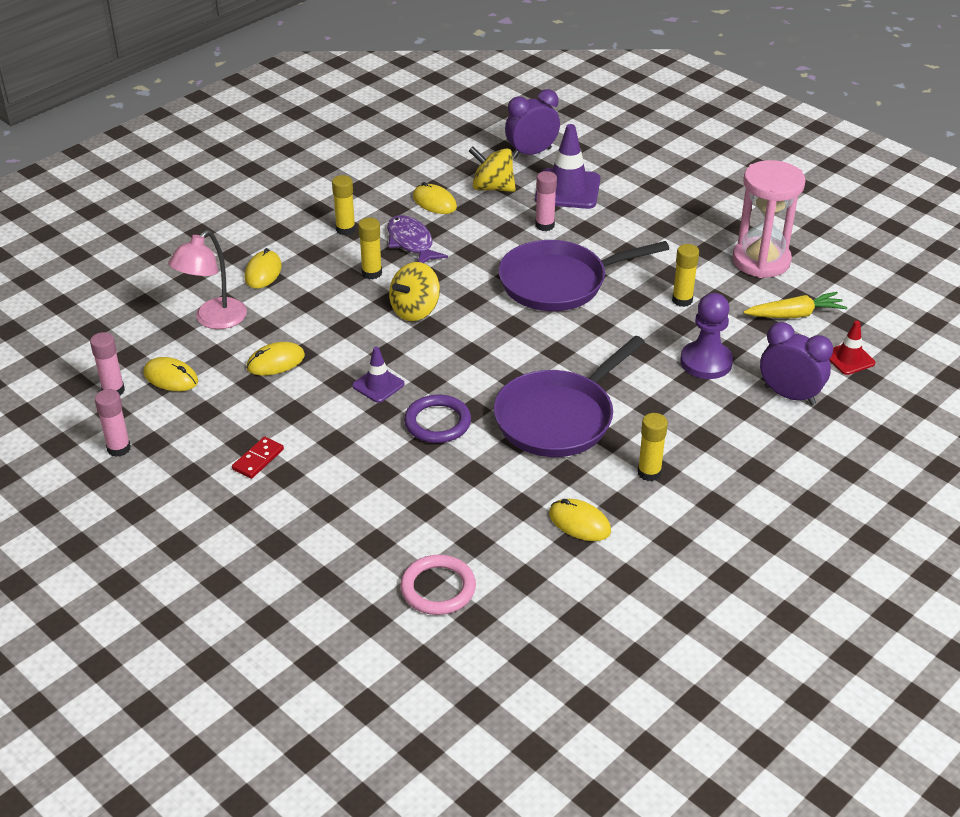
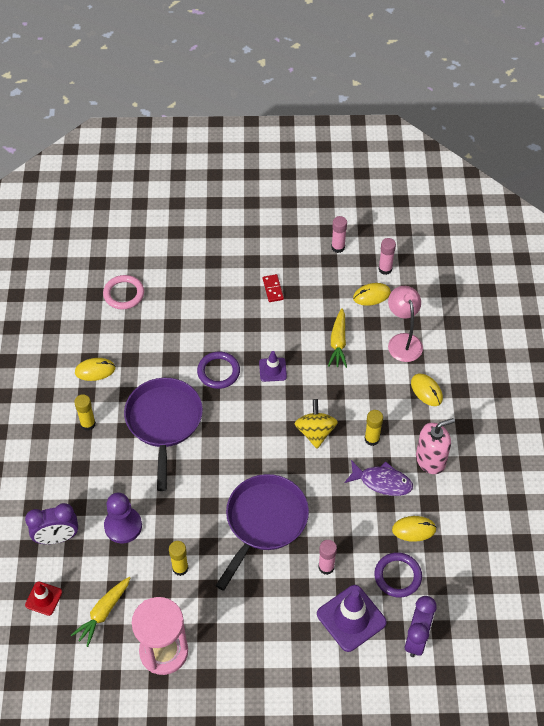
camera: 135 degrees right, 15 degrees up
(275, 362) = (338, 342): yellow mouse -> yellow carrot
(345, 229) = (430, 460): yellow glue stick -> pink soap dispenser
(492, 188) = (397, 576): yellow spinning top -> purple ring

